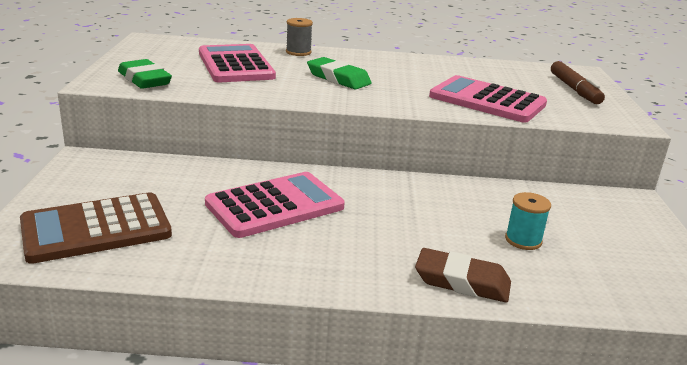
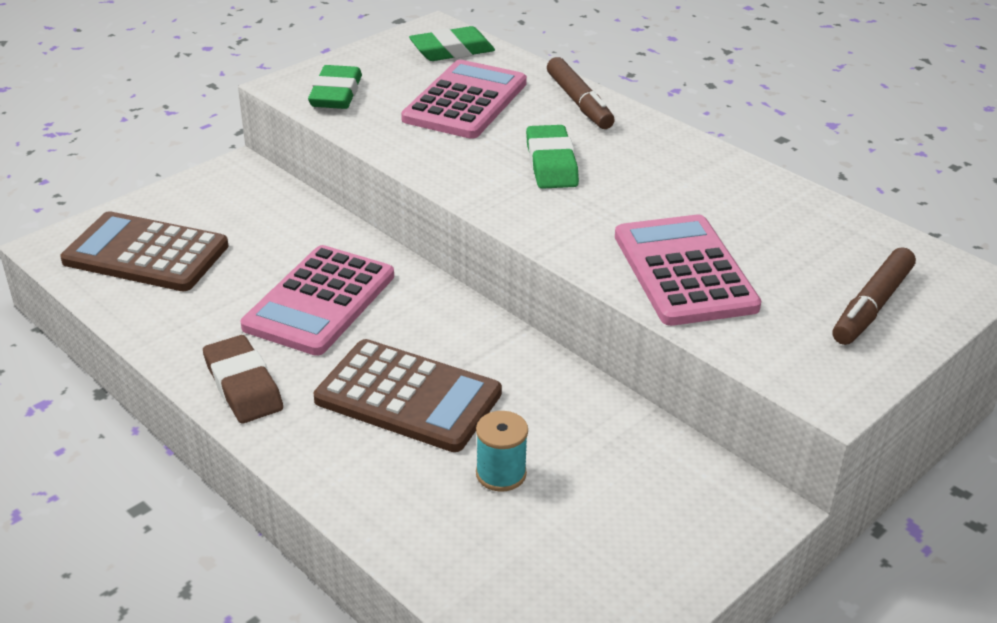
camera: 45 degrees right, 10 degrees up
(180, 46) = (452, 50): none -> green eraser
(275, 206) = (320, 301): pink calculator -> pink calculator turned 105 degrees clockwise
(298, 52) = (579, 102): grey spool -> brown marker
(414, 229) = (408, 397): none -> brown calculator
(462, 281) = (353, 476): brown eraser -> brown eraser (243, 385)

